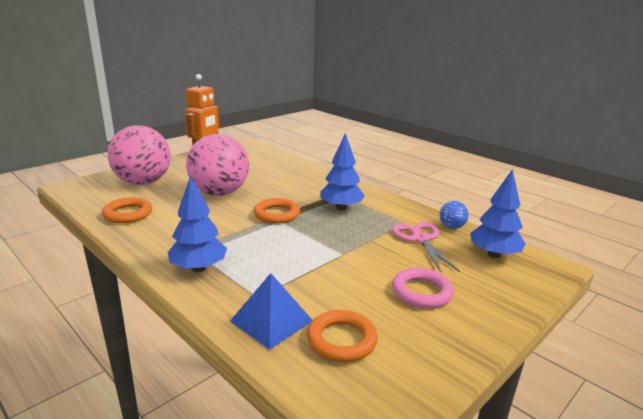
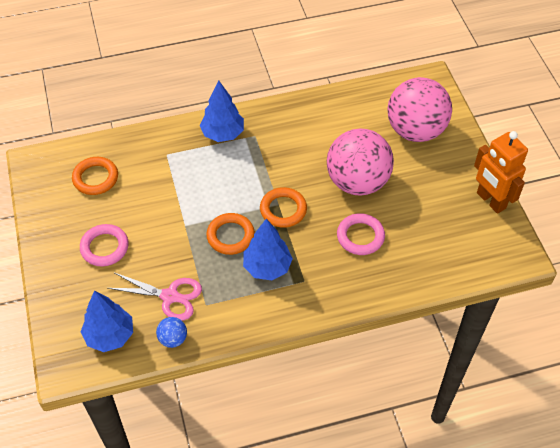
camera: 120 degrees right, 30 degrees up
(128, 214) = (342, 110): orange ring -> orange ring (230, 236)
(271, 321) = (137, 152): blue pyramid -> none
(275, 183) = (360, 236): none -> pink ring

